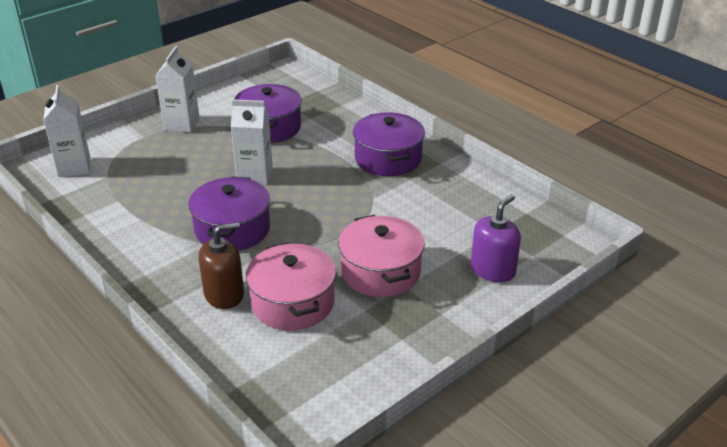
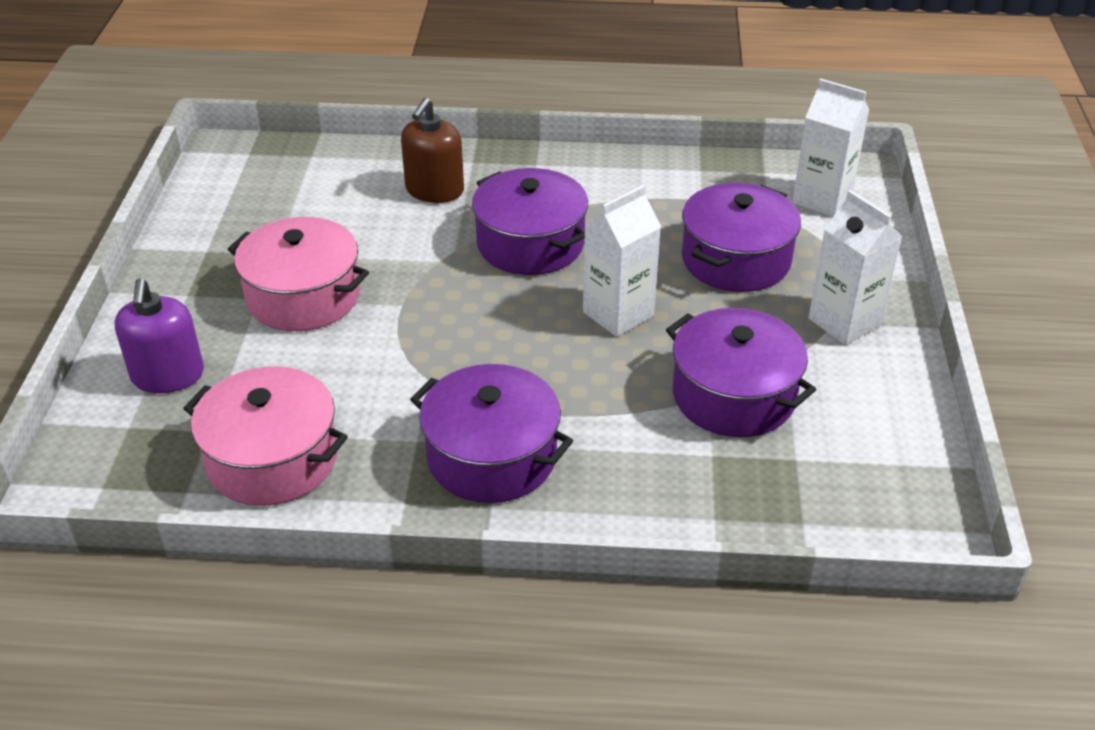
camera: 135 degrees right, 5 degrees up
(166, 167) = (736, 259): none -> purple pot
(293, 302) = (357, 220): pink pot -> pink pot (272, 459)

